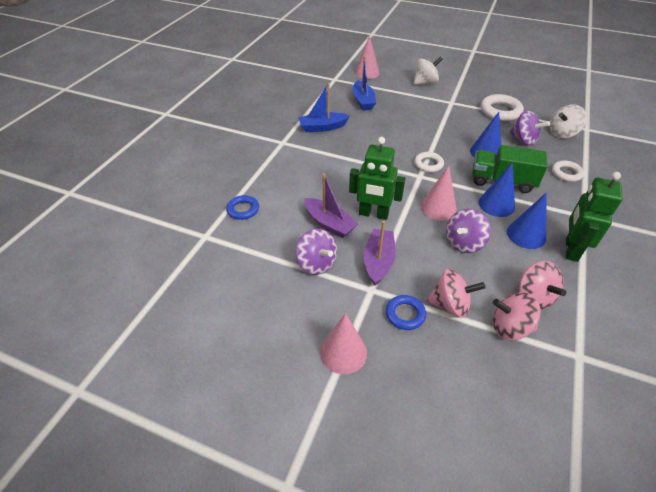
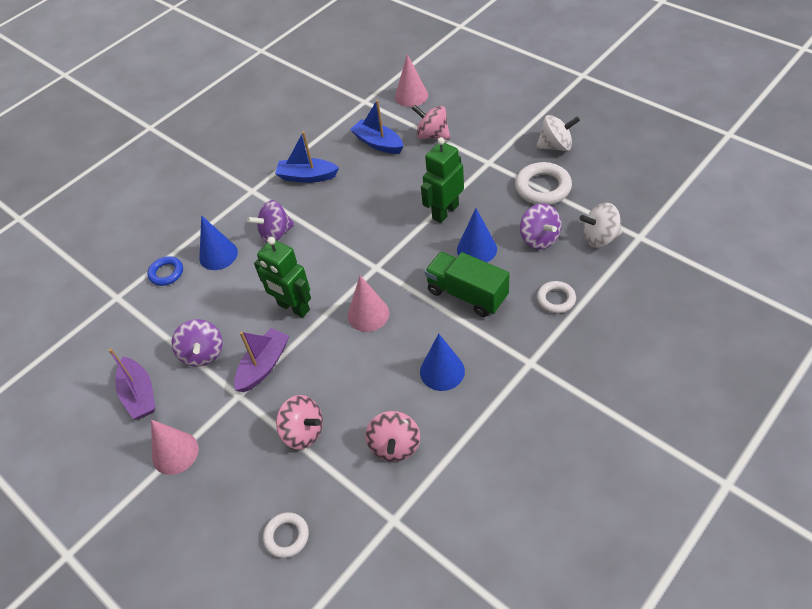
camera: 25 degrees right, 5 degrees up
(329, 224) = (241, 309): purple boat -> purple boat (139, 395)
(363, 101) = (378, 143): blue boat -> blue boat turned 120 degrees clockwise
(405, 314) = (253, 430): blue ring -> none
(425, 82) = (476, 123): white spinning top -> white spinning top (556, 146)
(428, 164) = (396, 253): white ring -> white ring (286, 536)
(464, 243) = (365, 365): purple spinning top -> purple spinning top (275, 234)
(496, 204) = (437, 324): blue cone -> blue cone (218, 255)
(510, 327) = (345, 472): pink spinning top -> pink spinning top (432, 135)
(571, 249) = (479, 401): green robot -> green robot (445, 212)

